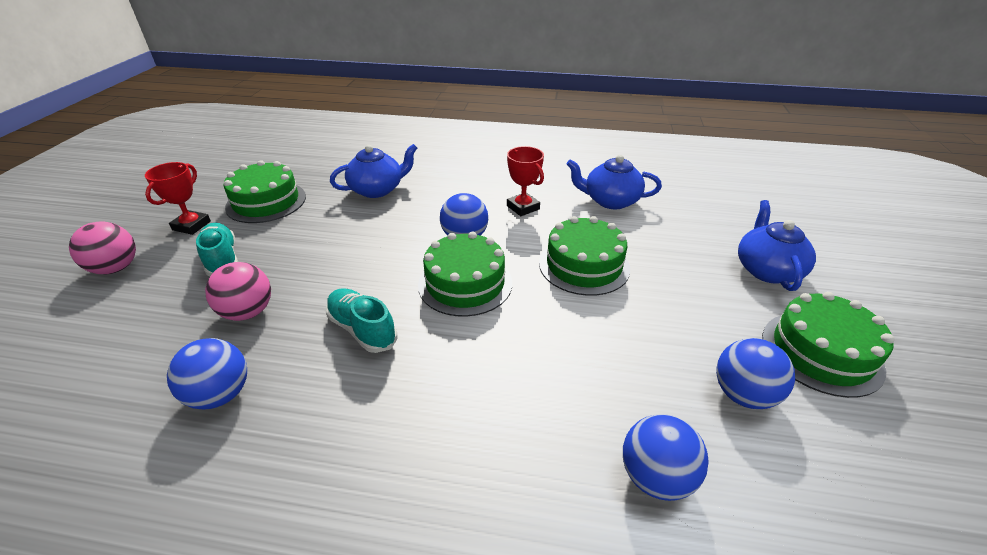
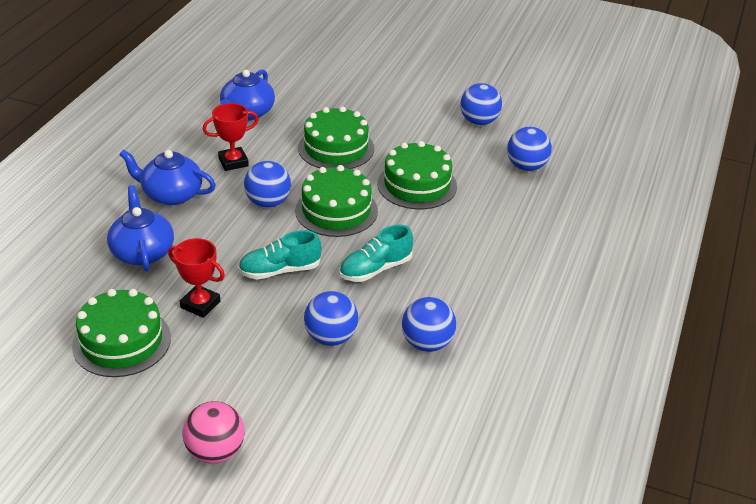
camera: 80 degrees left, 0 degrees up
(191, 226) = (147, 401): red trophy -> red trophy (200, 304)
(222, 259) = (234, 365): turquoise shoe -> turquoise shoe (280, 271)
(248, 312) = (331, 337): pink ball -> blue ball
(767, 270) = (372, 74): blue teapot -> blue teapot (171, 195)
(821, 352) = (454, 84): green cake -> green cake (417, 185)

